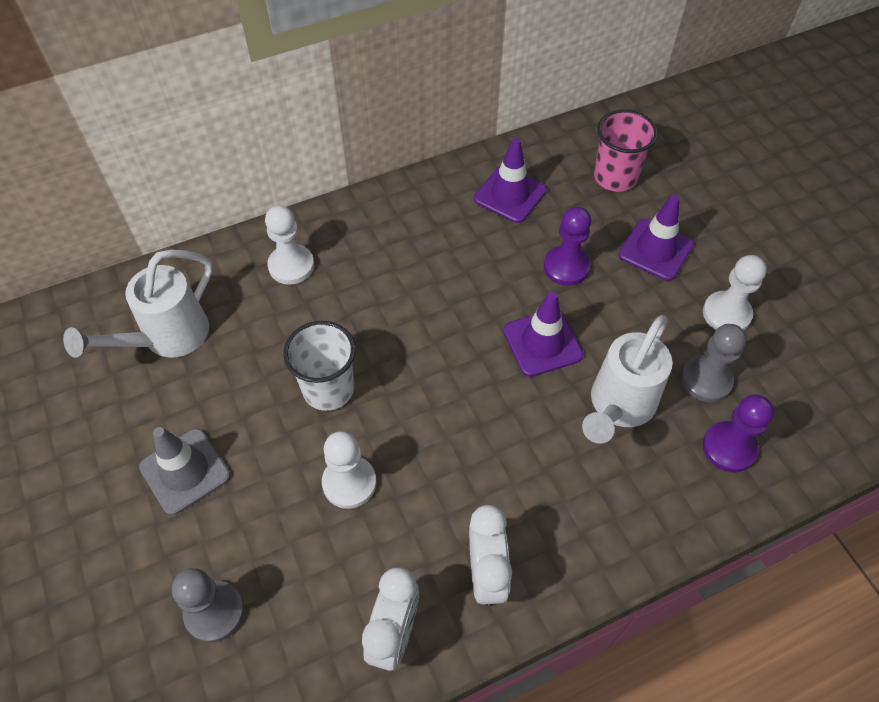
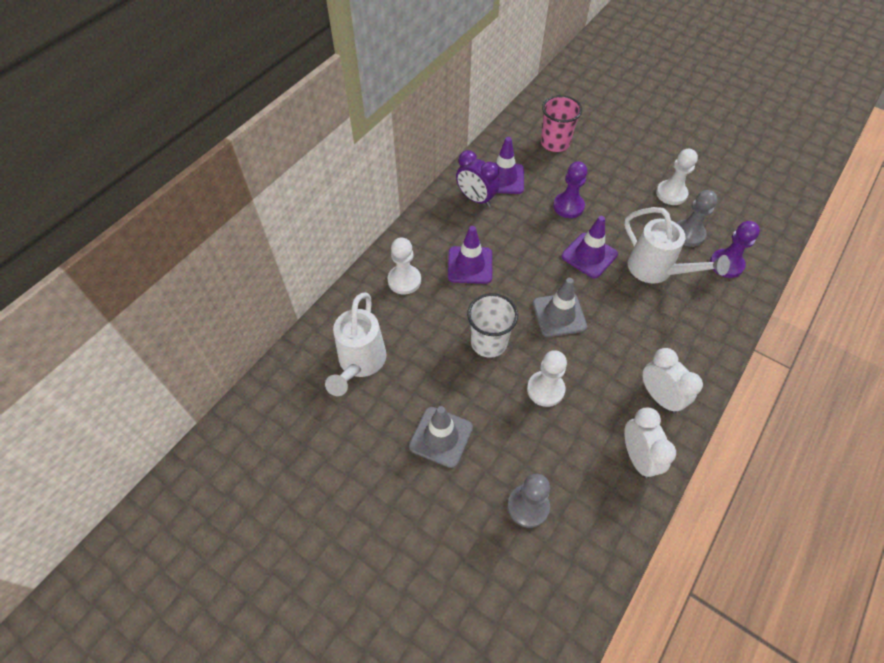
camera: 30 degrees left, 0 degrees up
(441, 399) = (559, 315): none -> grey traffic cone
(454, 205) = (476, 199): none -> purple clock
(618, 406) = (656, 270): white watering can -> white watering can turned 45 degrees counterclockwise
(655, 250) = (608, 175): purple traffic cone -> purple traffic cone (470, 265)

